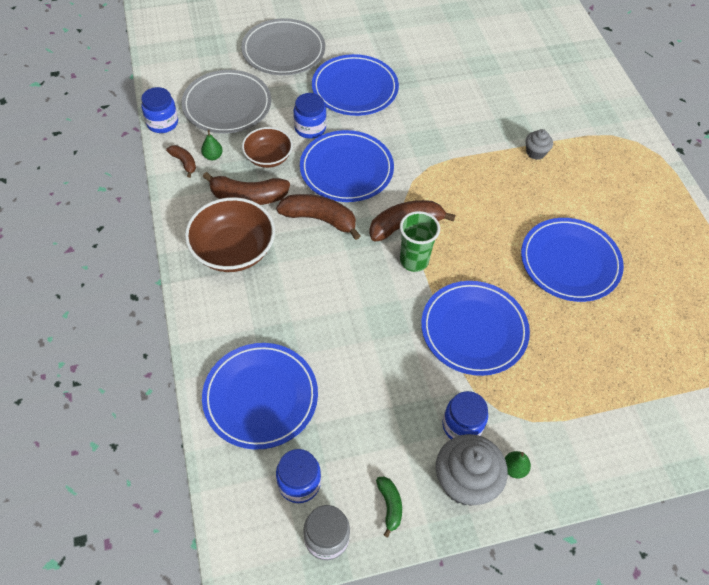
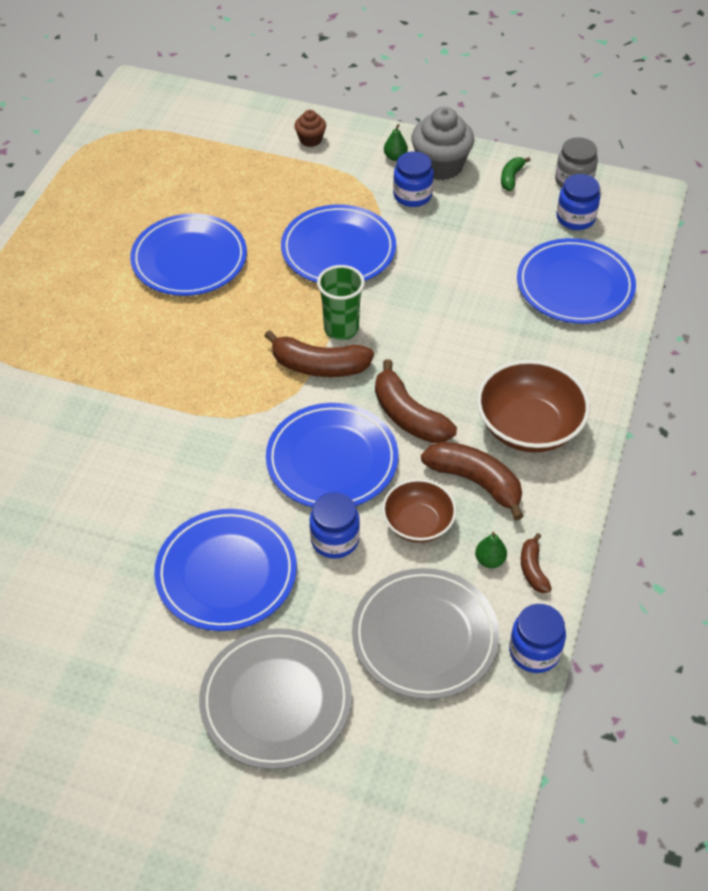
camera: 145 degrees left, 5 degrees down
(535, 152) = (94, 374): grey cupcake -> none
(605, 445) = (310, 140): none -> brown cupcake

